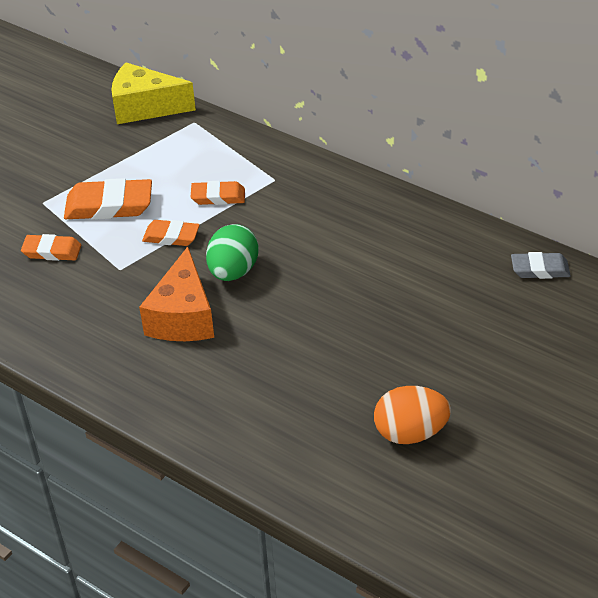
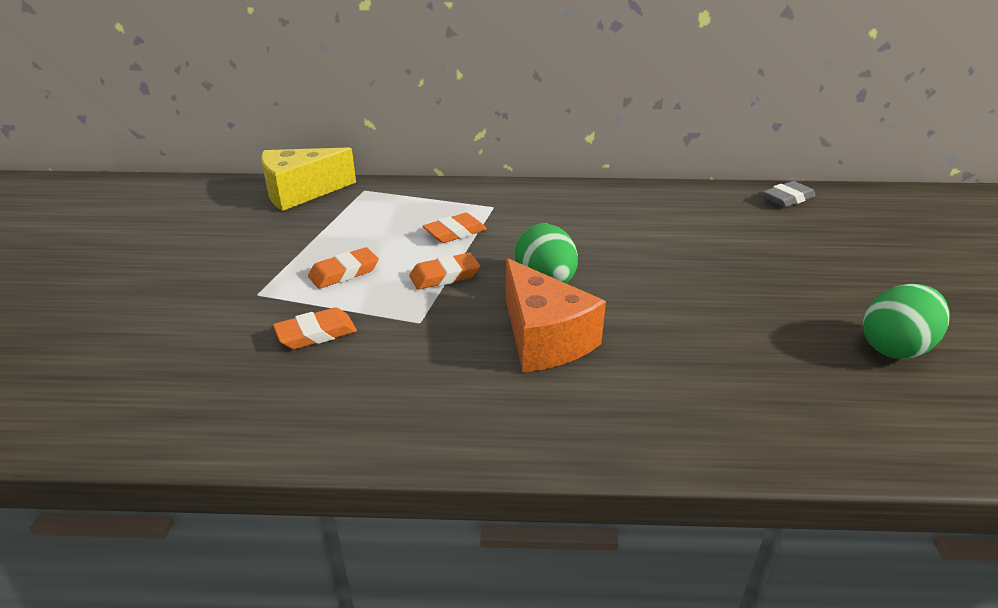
camera: 35 degrees left, 10 degrees down
(109, 205) = (344, 272): orange eraser -> orange eraser, size x0.61
(410, 433) = (895, 347): orange egg -> green egg

